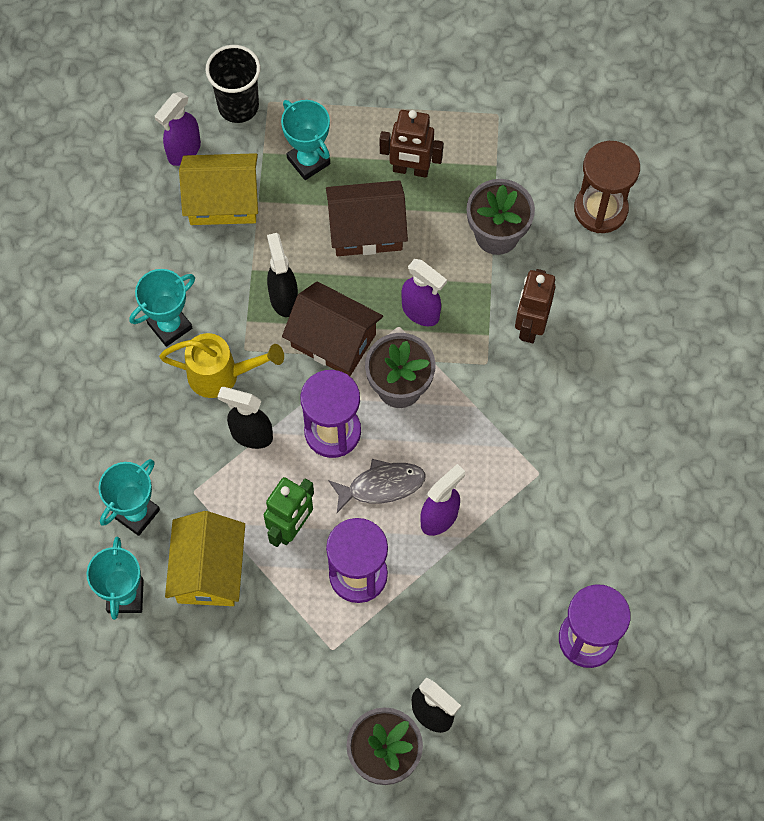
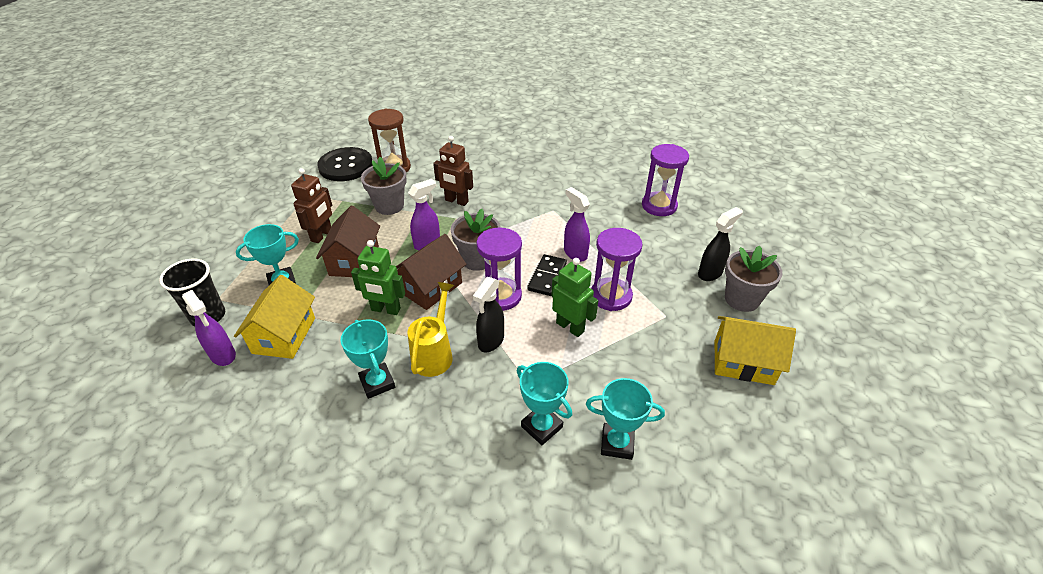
camera: 80 degrees left, 25 degrees down
(208, 570) = (599, 381): yellow house -> yellow house (743, 362)
(283, 298) = (385, 309): black spray bottle -> green robot
(381, 486) = (547, 277): grey fish -> black domino
(587, 137) = (346, 166): none -> black button

